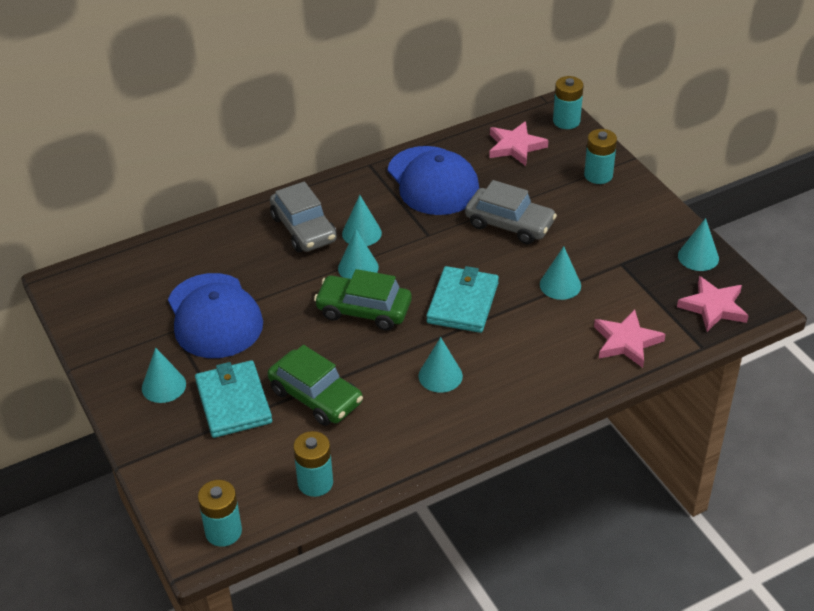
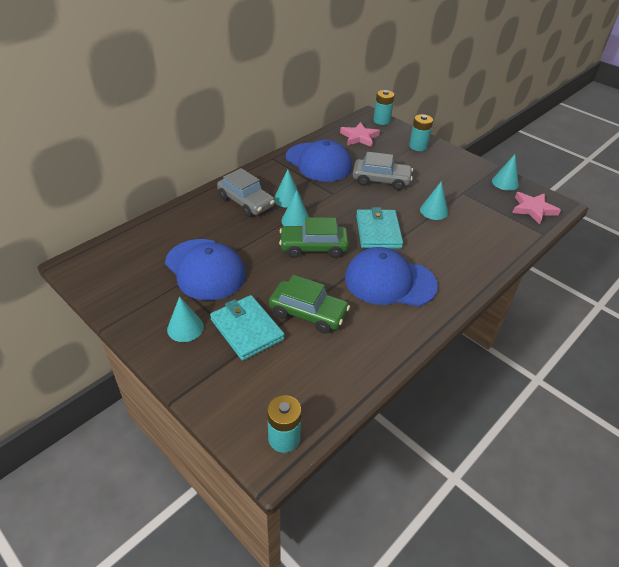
camera: 20 degrees left, 0 degrees up
(315, 483) = (339, 379): turquoise battery -> none
(440, 376) = (389, 281): turquoise cone -> blue cap
(626, 342) = (496, 238): pink star -> none

